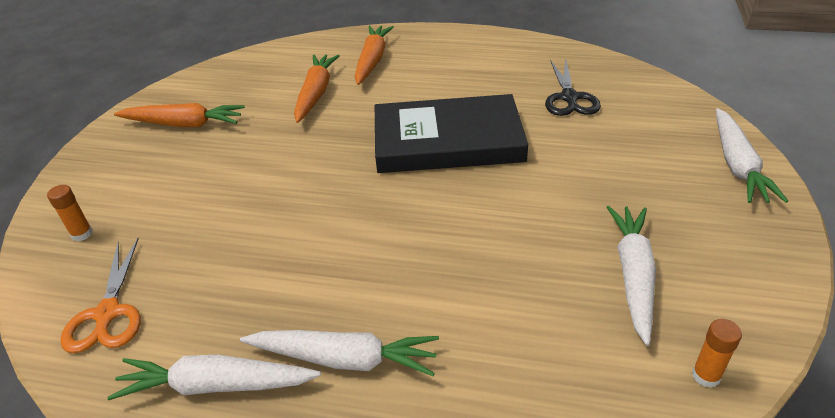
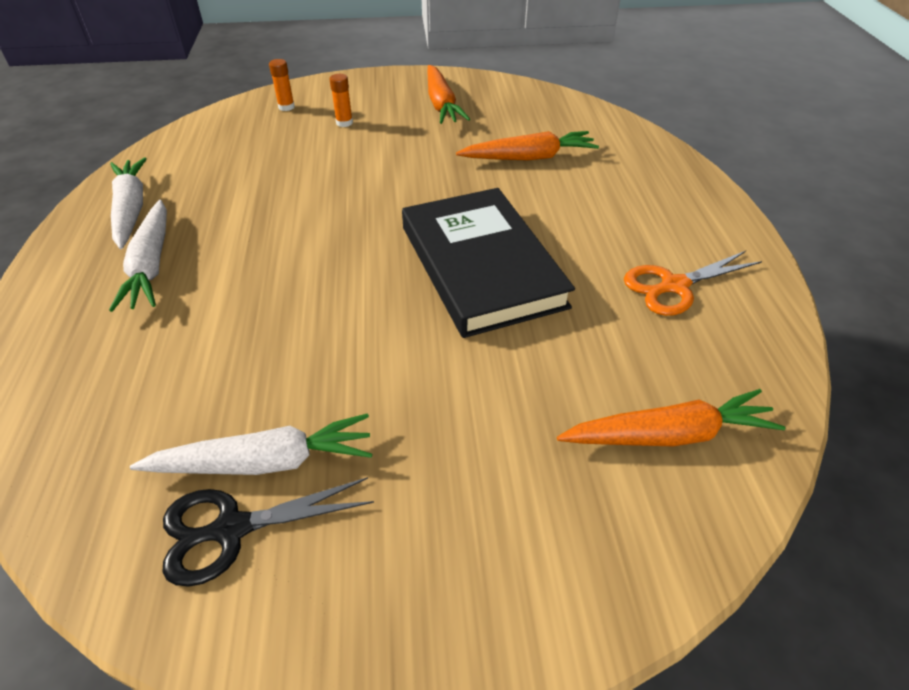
camera: 70 degrees right, 5 degrees up
(108, 313) = (204, 144): orange scissors -> orange scissors (674, 286)
(372, 60) = (620, 178): orange carrot -> orange carrot (669, 435)
(569, 97) = (638, 363): black scissors -> black scissors (232, 529)
(706, 376) = (102, 541): orange glue stick -> orange glue stick (344, 123)
(737, 165) = (544, 597): white carrot -> none

